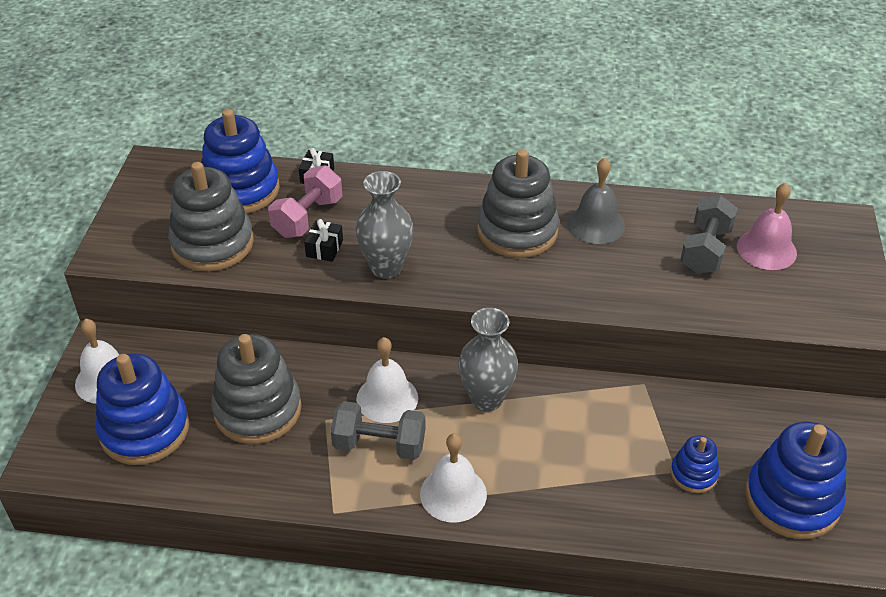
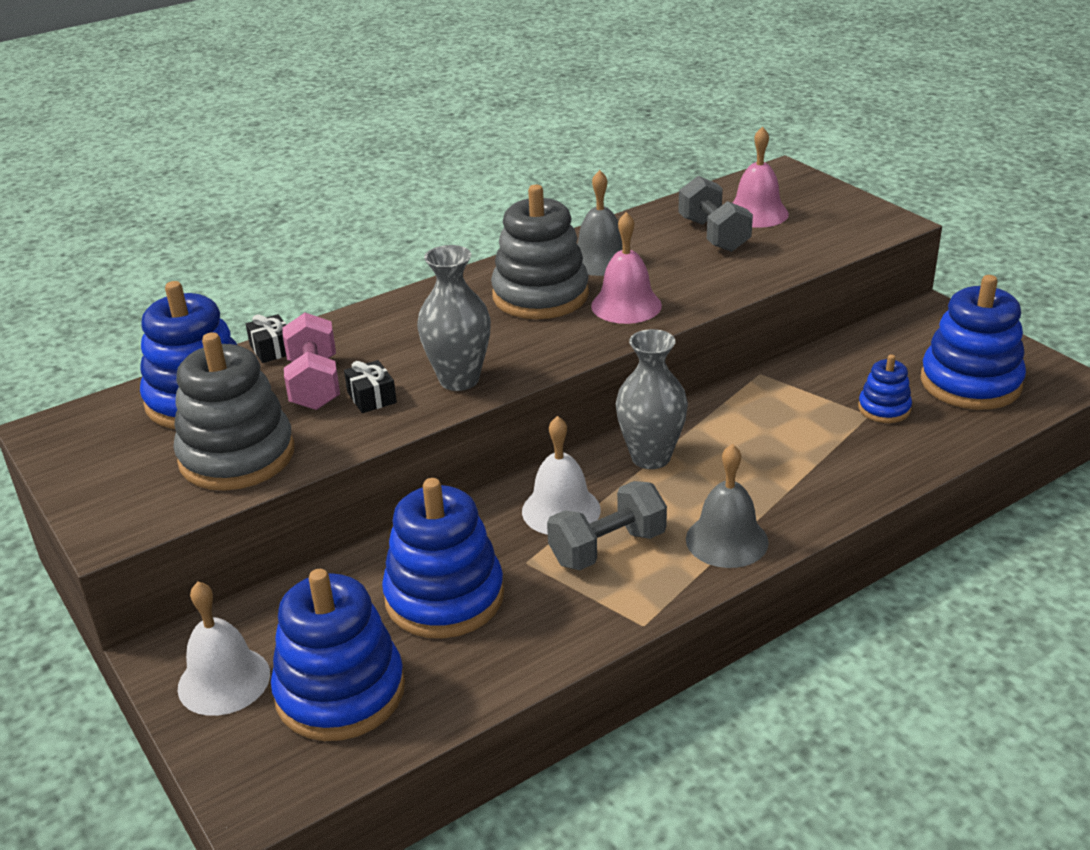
camera: 40 degrees left, 10 degrees down
(258, 410) = (444, 597): grey stacking toy -> blue stacking toy
(453, 494) = (726, 540): white bell -> grey bell
(561, 274) = (626, 305): none -> pink bell

